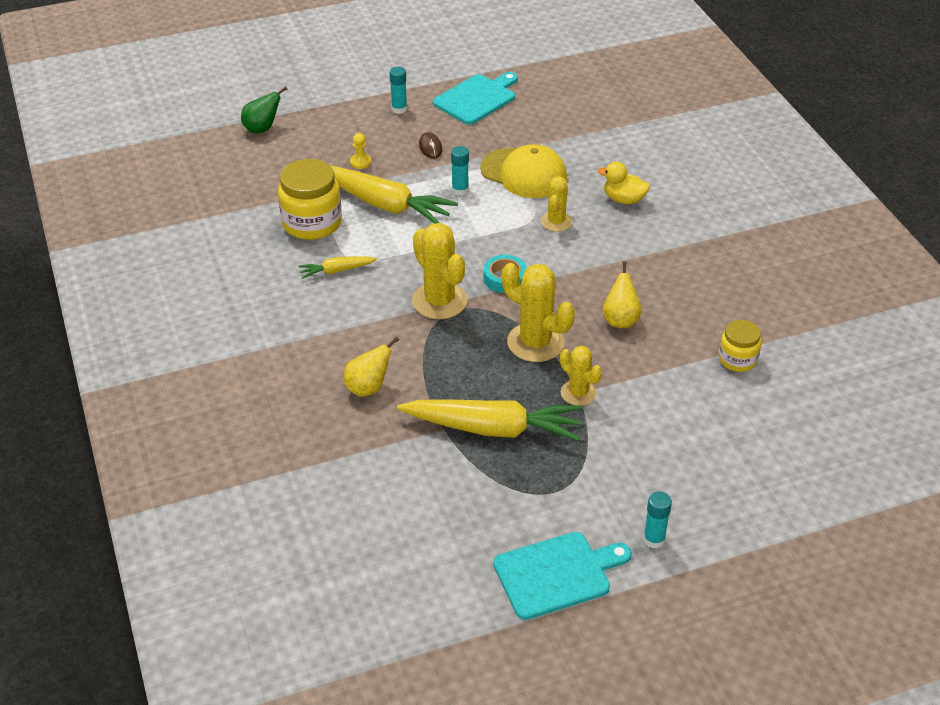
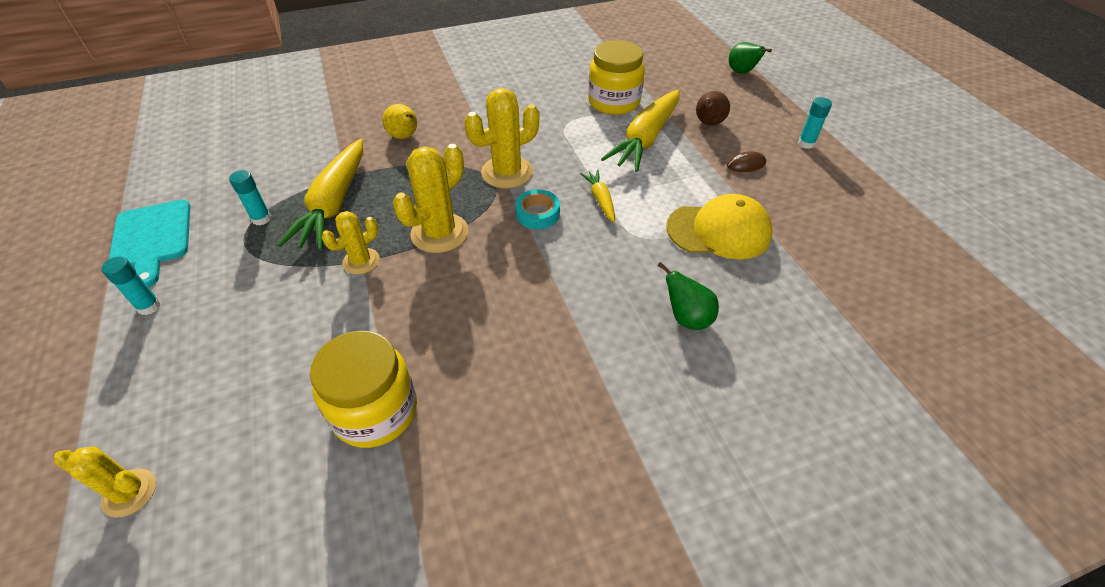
camera: 90 degrees right, 5 degrees up
(337, 271) = (550, 117): yellow carrot -> yellow carrot (600, 200)
(360, 162) = (708, 123): yellow pawn -> brown pear
(460, 190) = (677, 184): turquoise glue stick -> turquoise glue stick (261, 219)
(477, 98) = (852, 196): turquoise cutting board -> none
(524, 173) = (719, 231): yellow cap -> yellow cap turned 120 degrees counterclockwise
(556, 222) = (634, 254): yellow cactus -> yellow cactus (129, 493)
(620, 320) = (464, 301): yellow pear -> none
(624, 199) = (687, 318): yellow duck -> green pear
(737, 359) = (375, 411): yellow jar -> yellow jar, size x1.71

